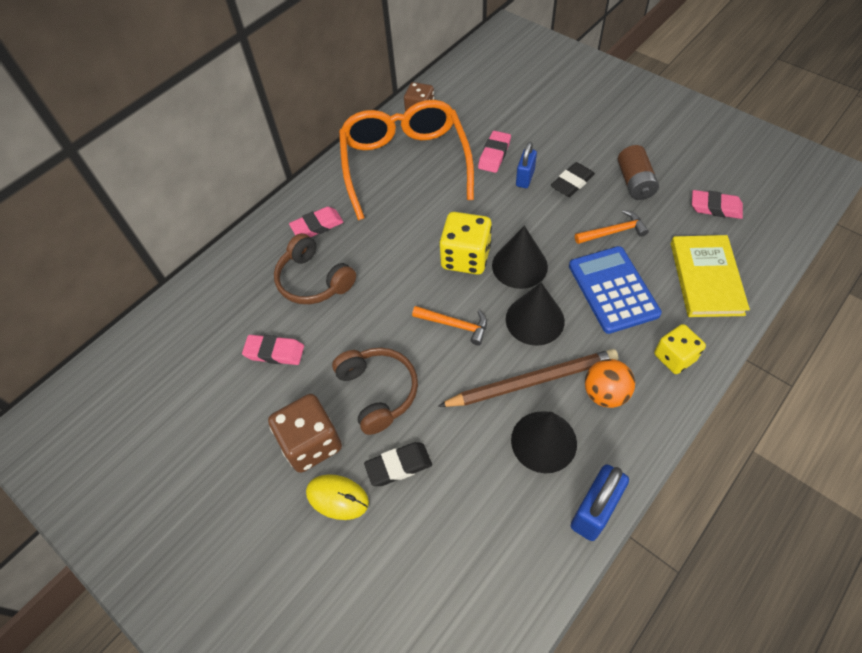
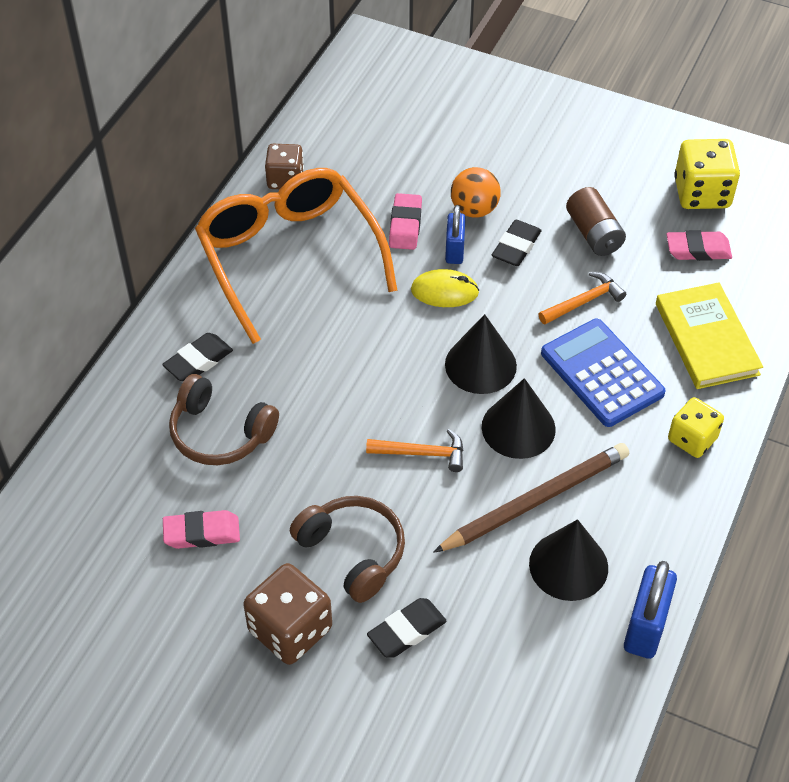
camera: 20 degrees left, 5 degrees down
(317, 226) = (198, 361): pink eraser -> black eraser
(337, 497) = (345, 683): yellow mouse -> yellow mouse (444, 291)
(466, 257) = (409, 367): yellow dice -> yellow dice (702, 193)
(605, 393) = (624, 497): orange ball -> orange ball (474, 209)

